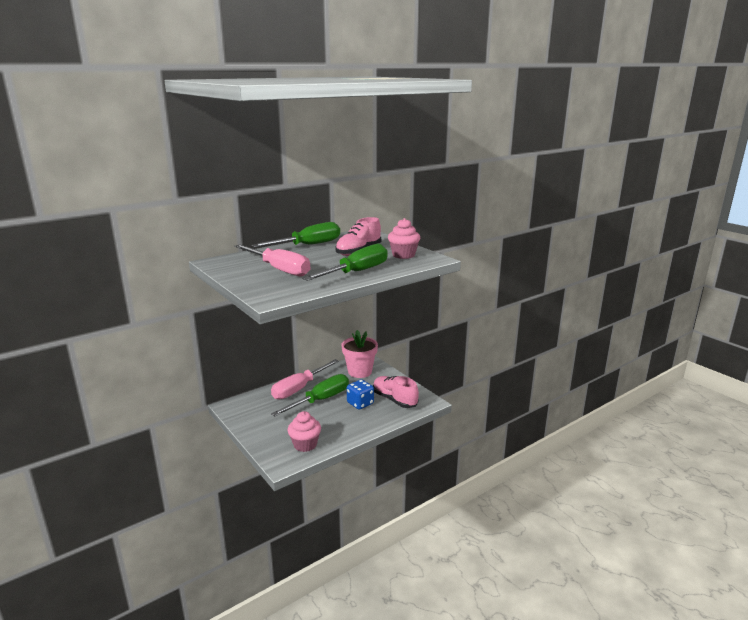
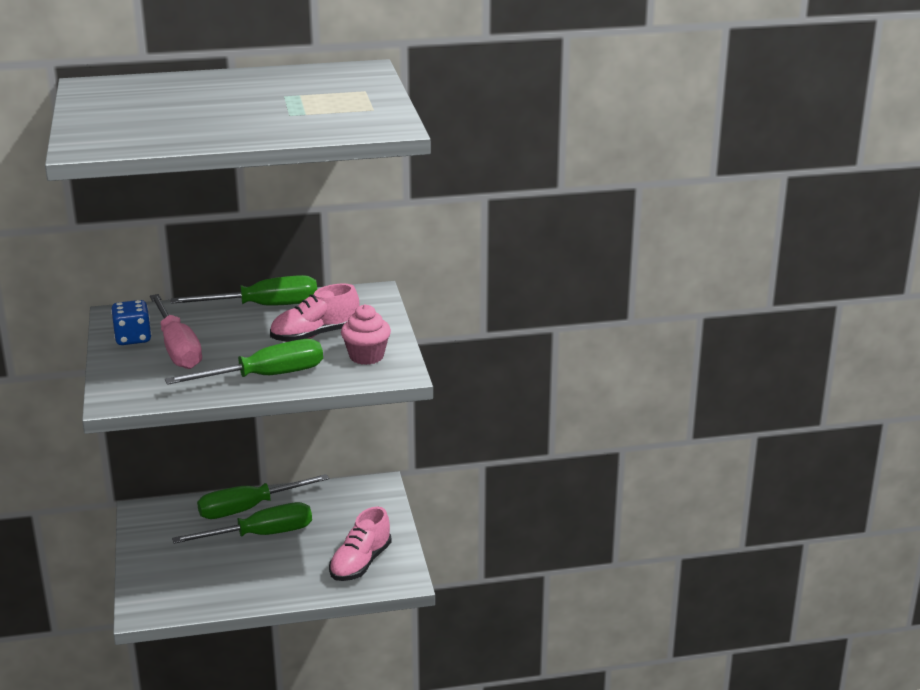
camera: 25 degrees right, 5 degrees up
(299, 388) = (248, 508): pink screwdriver -> green screwdriver
(305, 445) = (188, 595): pink cupcake -> none
(360, 372) = (353, 504): pink flower pot -> none
(360, 403) = (308, 555): blue dice -> blue dice (133, 338)
(394, 400) = (360, 563): pink shoe -> pink shoe turned 135 degrees counterclockwise

